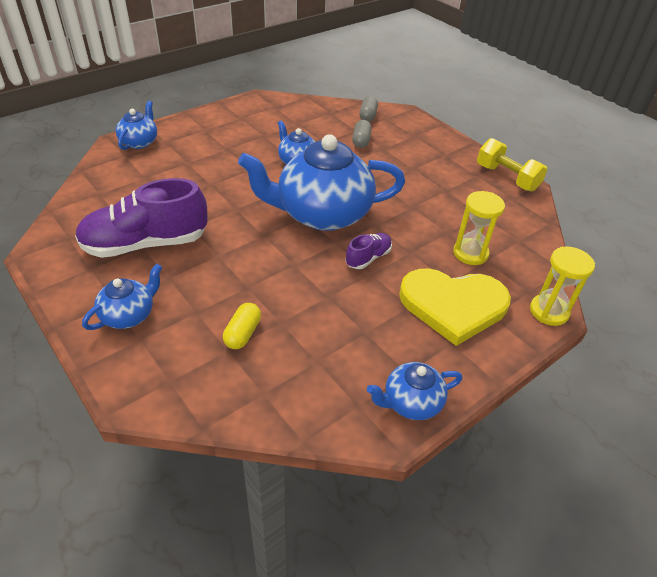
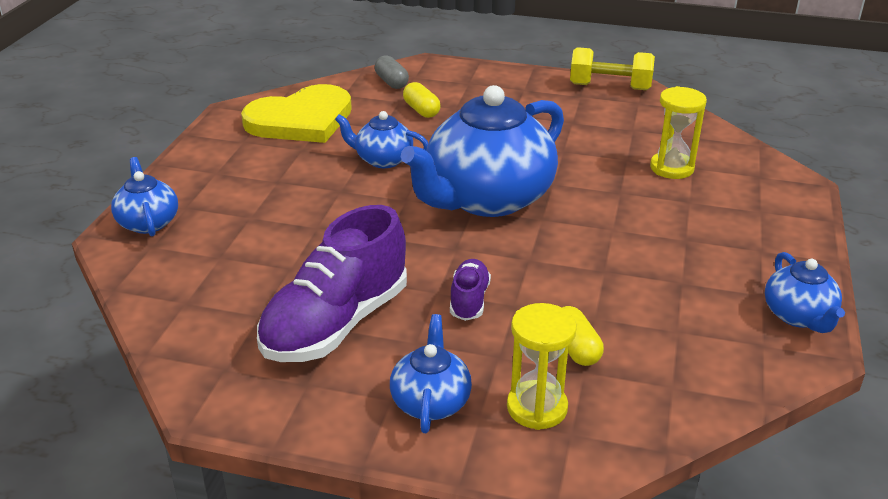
camera: 35 degrees left, 10 degrees down
(361, 141) = (421, 110): grey capsule -> yellow capsule
(368, 258) = (590, 217): purple shoe -> purple shoe (469, 300)
(411, 402) = (798, 316): blue teapot -> blue teapot turned 45 degrees counterclockwise
(453, 305) = (719, 219): yellow heart -> yellow heart (301, 120)
(549, 311) = (795, 184): yellow hourglass -> yellow hourglass (537, 408)

